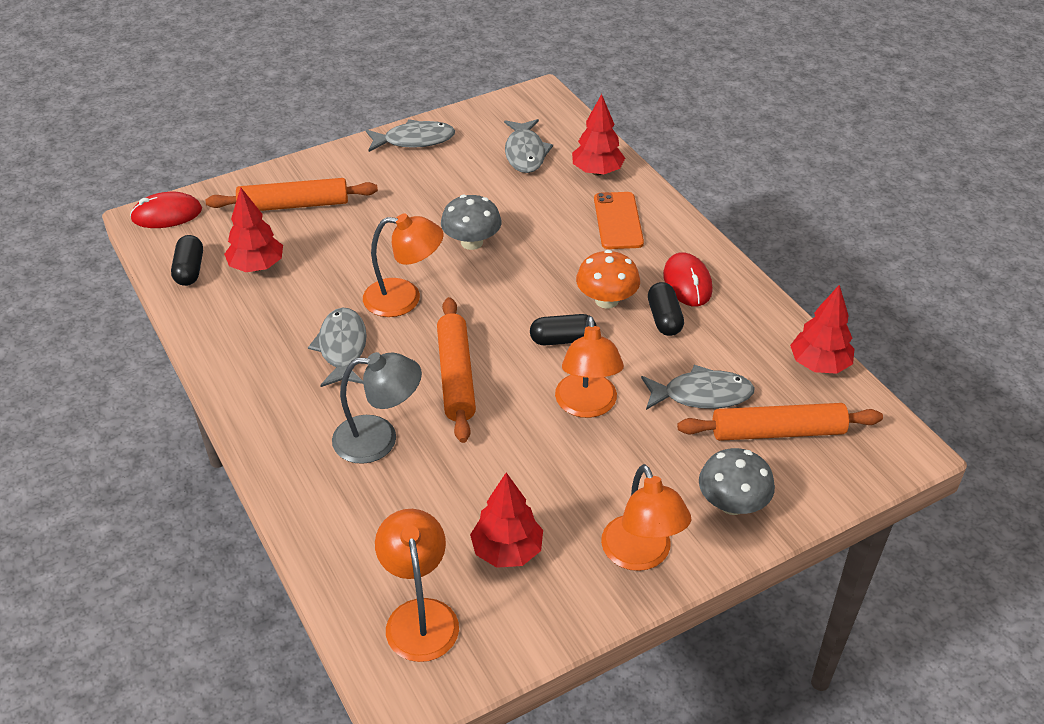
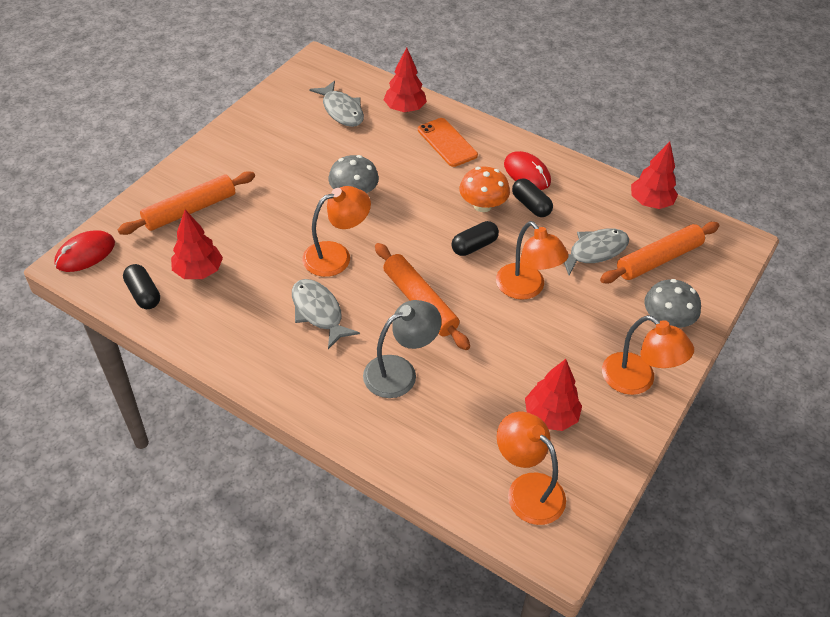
camera: 30 degrees left, 5 degrees up
(414, 140) = (248, 126): grey fish -> none

